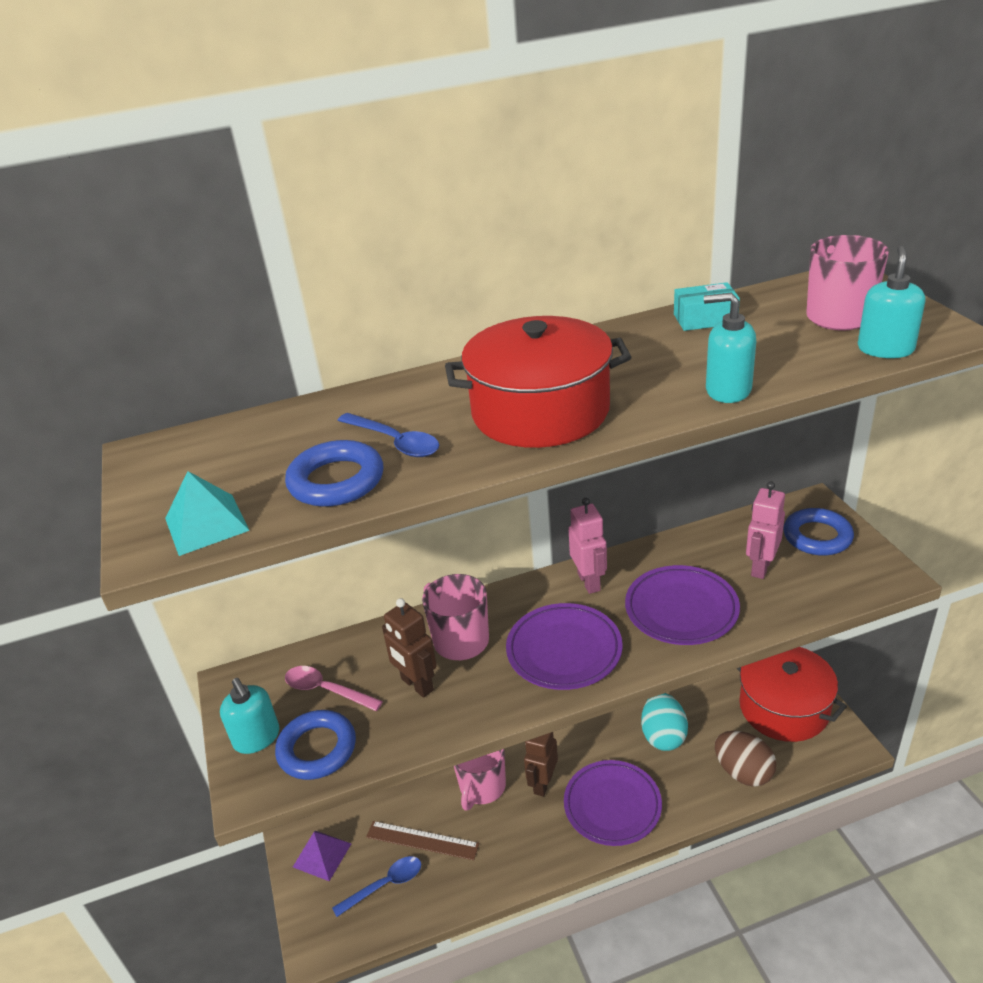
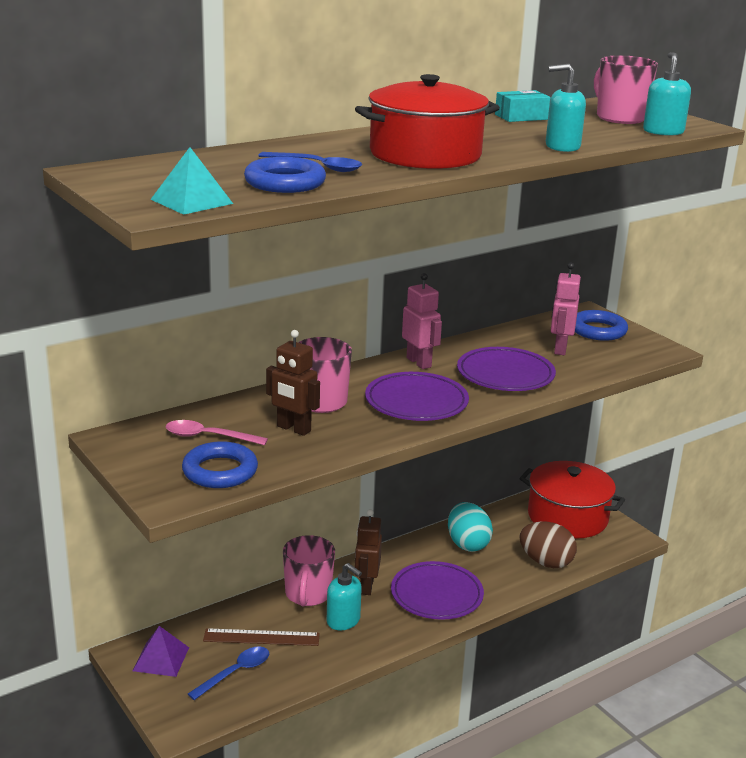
camera: 20 degrees left, 10 degrees down
(257, 738) = (156, 469): turquoise soap dispenser -> turquoise soap dispenser (343, 620)

